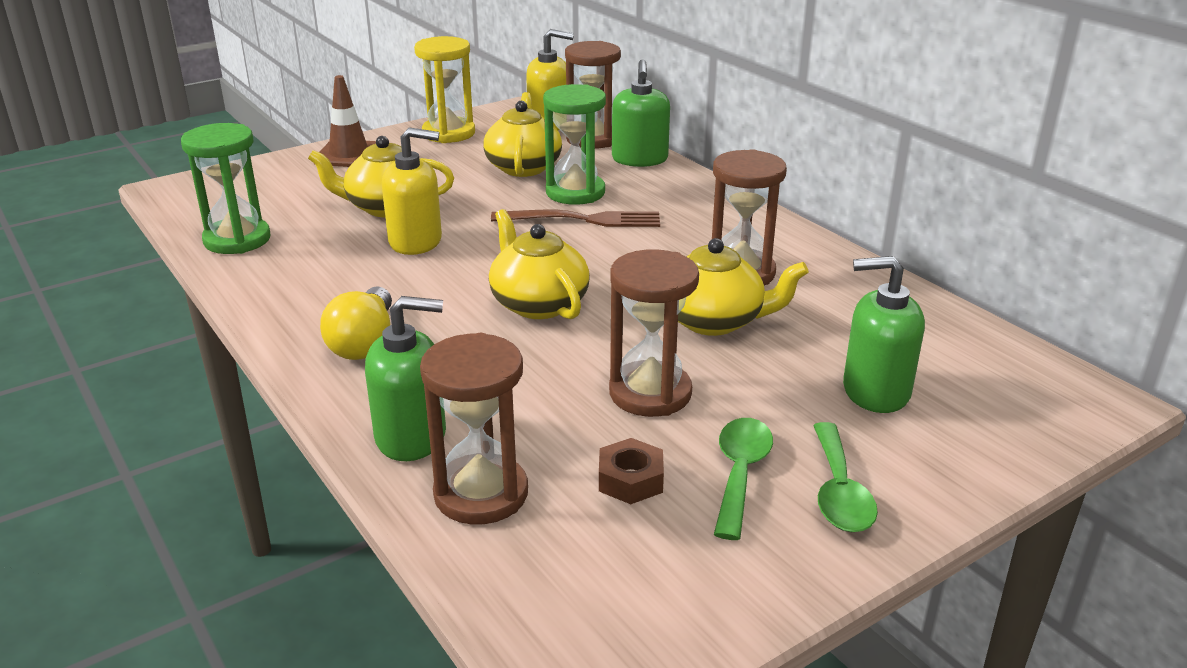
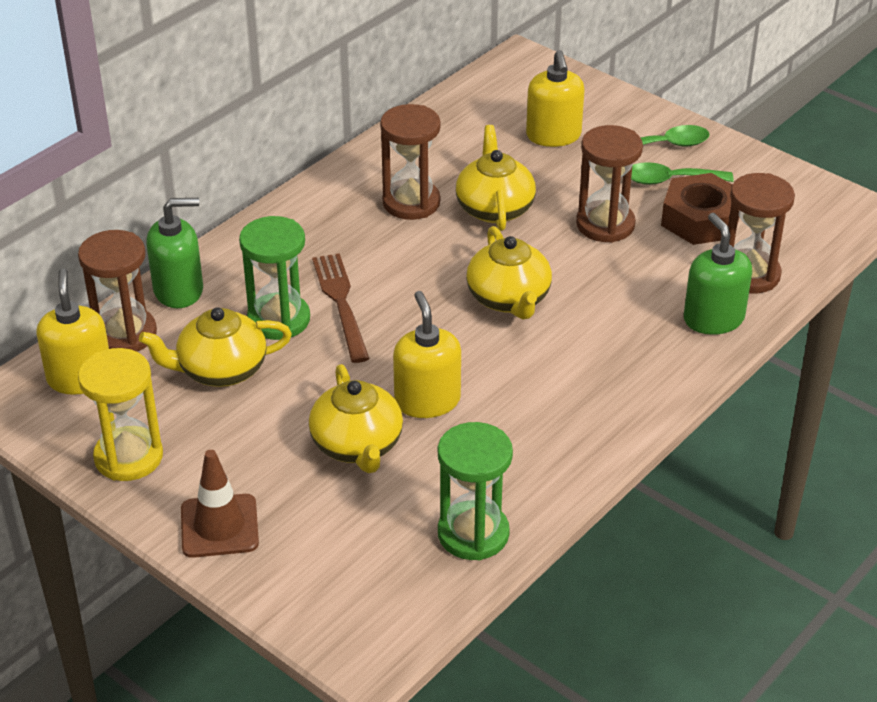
camera: 105 degrees left, 10 degrees up
(364, 342) = (613, 378): yellow light bulb -> none
(538, 303) = (509, 299): yellow teapot -> yellow teapot turned 60 degrees counterclockwise
(630, 480) = (700, 219): brown nut -> brown nut, size x1.81
(875, 391) = (553, 136): green soap dispenser -> yellow soap dispenser

